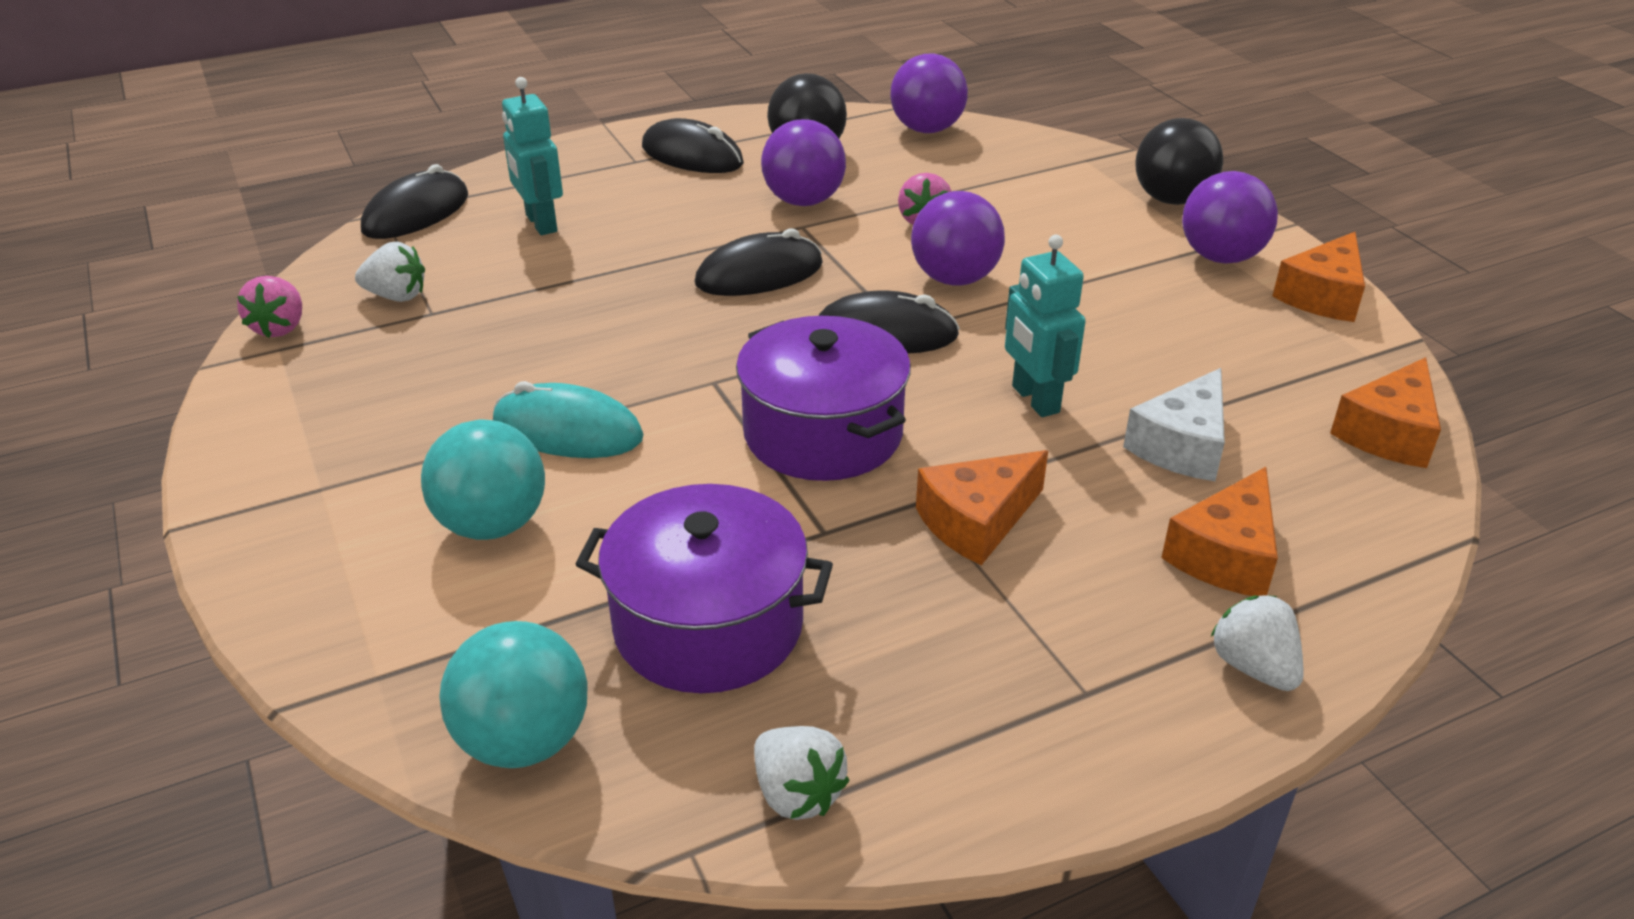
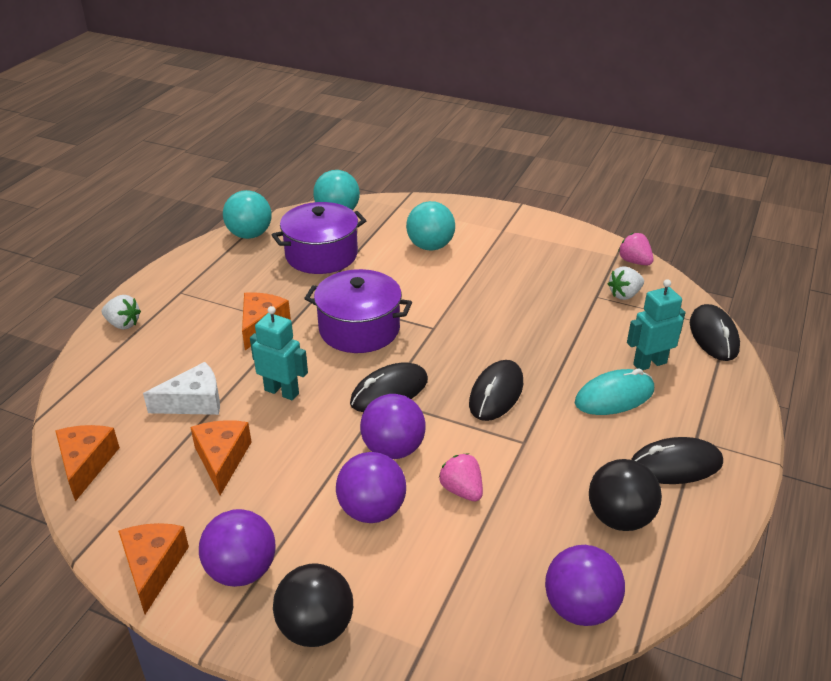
camera: 140 degrees right, 0 degrees up
(540, 223) = (649, 363): turquoise robot -> turquoise robot turned 45 degrees counterclockwise
(568, 430) = (457, 282): turquoise mouse -> turquoise mouse (614, 397)
(797, 794) = (250, 235): white strawberry -> turquoise ball
(803, 201) = (552, 464): purple ball -> purple ball (372, 510)
(1182, 445) = (194, 402): white cheese -> white cheese turned 75 degrees clockwise
(1225, 555) = (150, 359): orange cheese -> orange cheese (222, 459)

